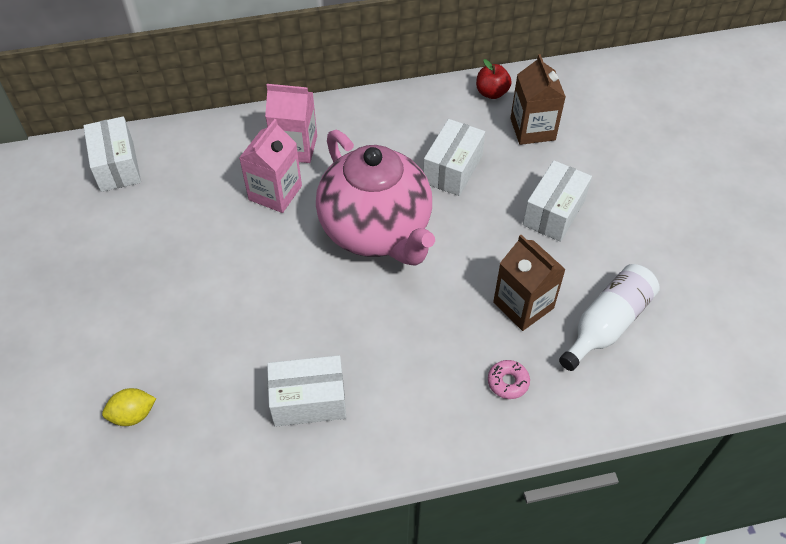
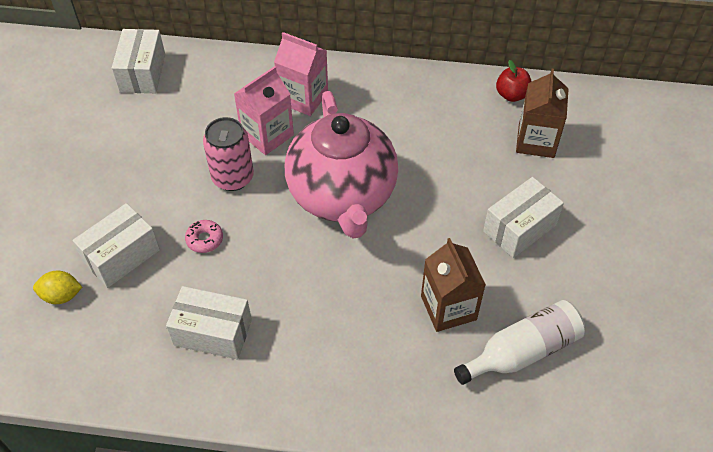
camera: 20 degrees right, 0 degrees up
(259, 244) = (233, 177): none -> pink can
(452, 169) = (440, 158): white box -> white box (121, 256)
(508, 382) = (400, 375): pink donut -> pink donut (204, 239)

